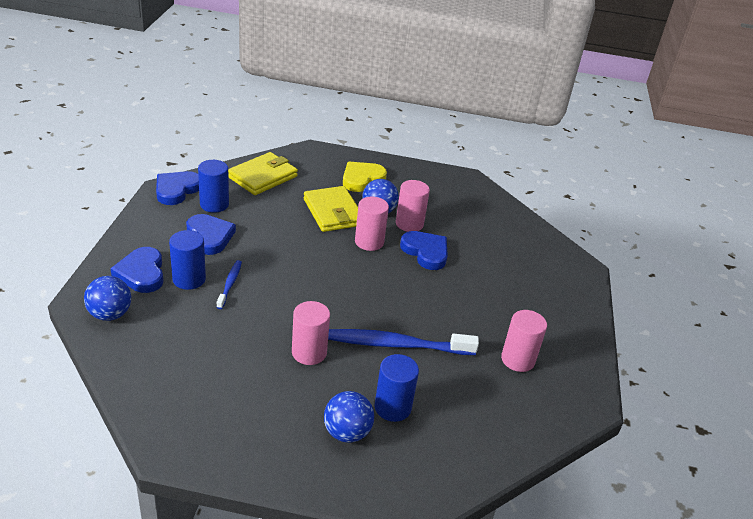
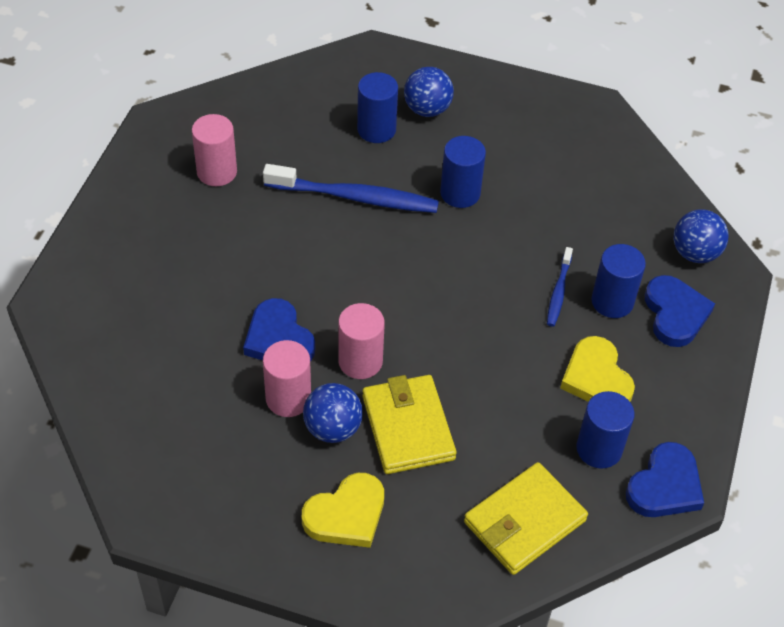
camera: 170 degrees left, 15 degrees up
(209, 236) = (596, 378): blue heart -> yellow heart
(309, 352) = (460, 193): pink cylinder -> blue cylinder

